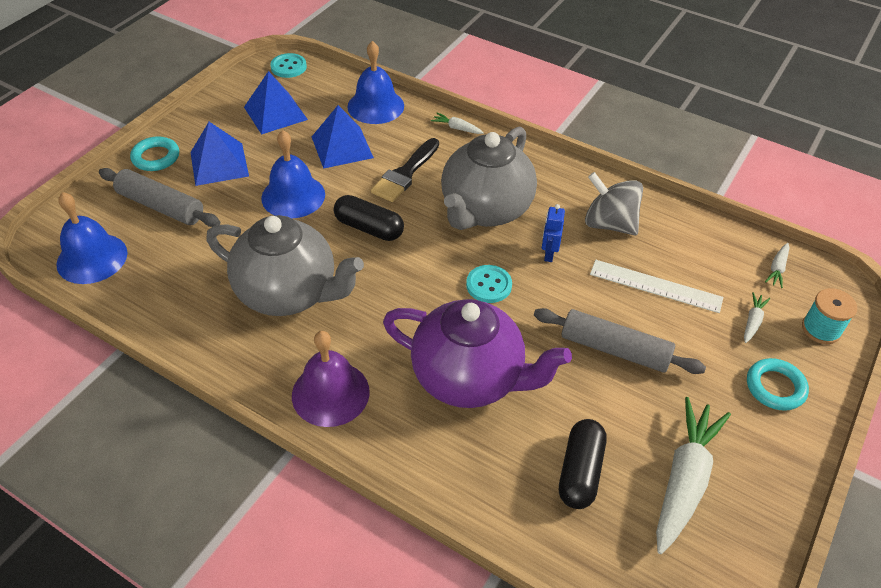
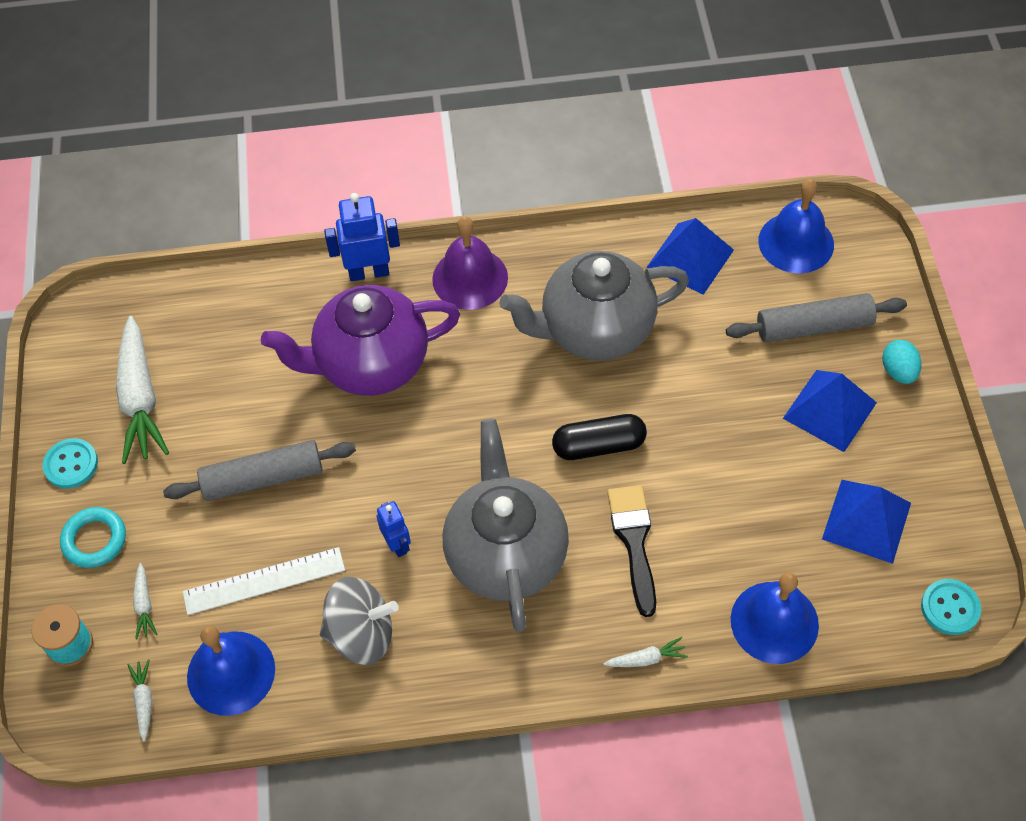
camera: 145 degrees right, 10 degrees up
(156, 157) = (898, 371): turquoise ring -> turquoise egg
(293, 196) = (711, 428): blue bell -> blue bell (231, 672)
(342, 147) = (738, 528): blue pyramid -> blue pyramid (690, 258)
(404, 458) = (369, 272): none -> blue robot
(489, 285) = (427, 464): turquoise button -> turquoise button (71, 464)
(580, 471) = (227, 351): black capsule -> none

